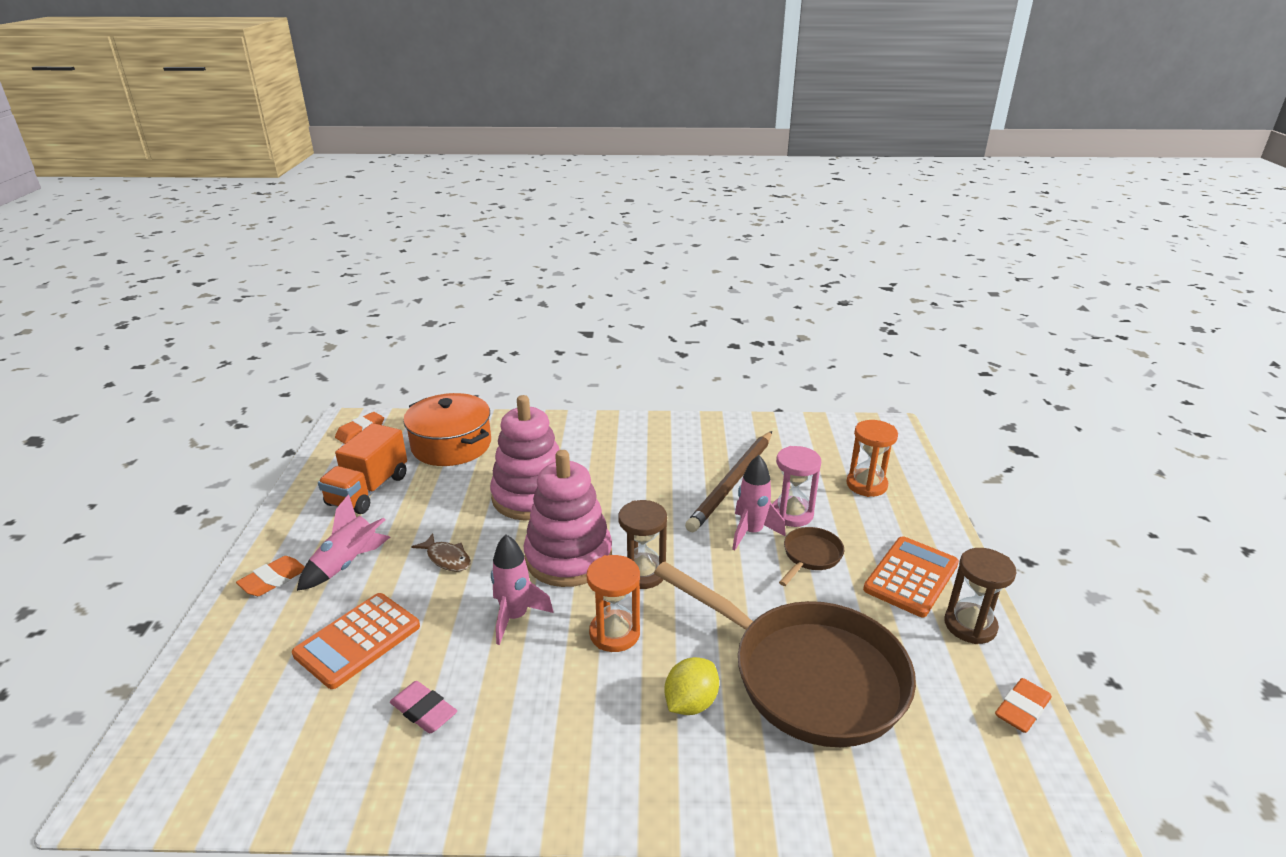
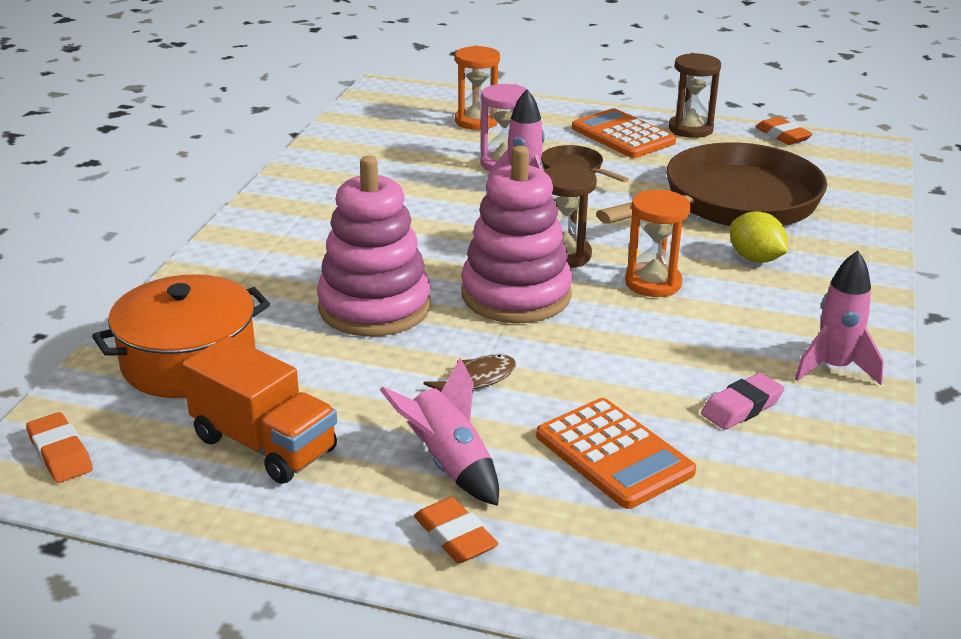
camera: 75 degrees left, 0 degrees up
(515, 617) = (608, 339): pink rocket -> pink rocket (834, 368)
(732, 482) = (429, 182): brown pencil -> none

